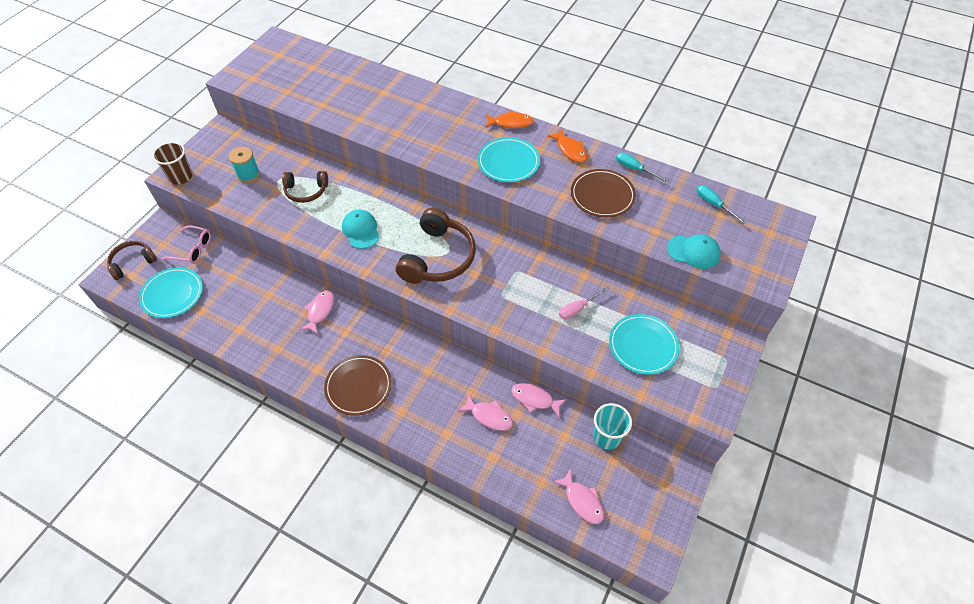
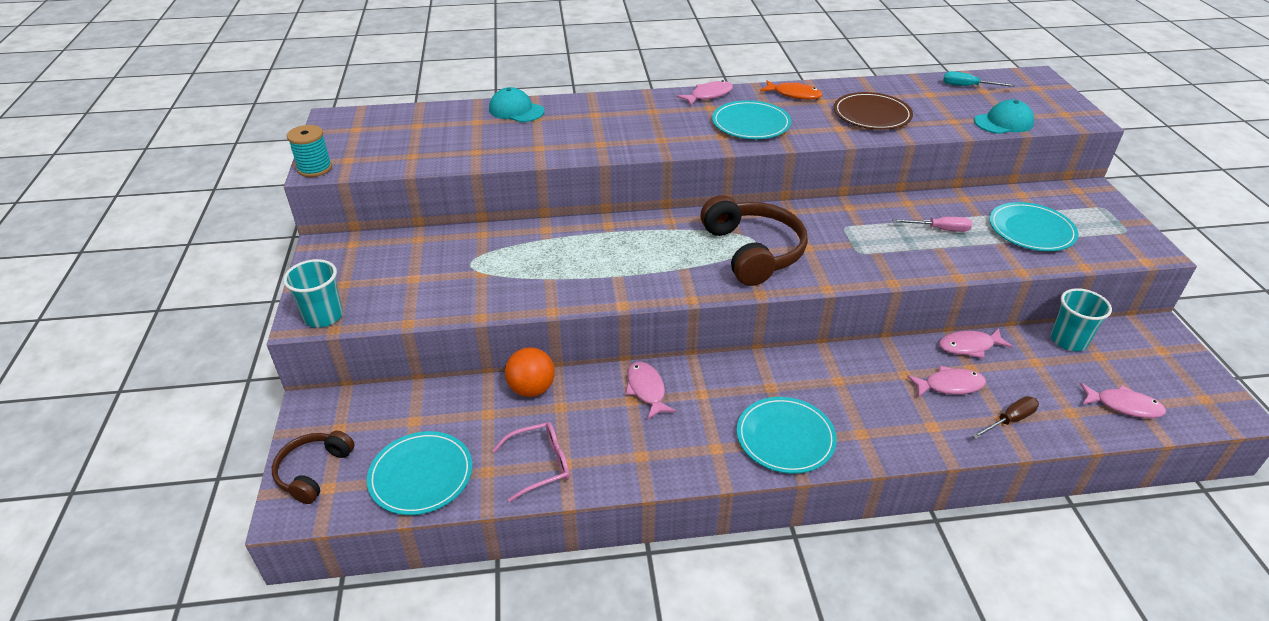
camera: 35 degrees left, 15 degrees down
(181, 177) = (323, 316): brown cup -> turquoise cup
(193, 249) = (393, 412): pink glasses -> pink glasses (540, 465)
(248, 174) = (422, 275): turquoise spool -> turquoise spool (315, 168)
(265, 275) = (531, 389): none -> orange ball
(306, 191) = (521, 259): brown headphones -> none
(358, 386) = (785, 437): brown plate -> turquoise plate
(361, 230) = (636, 266): turquoise cap -> turquoise cap (516, 110)
(496, 461) = (1009, 420): none -> brown screwdriver
(510, 123) = (708, 95): orange fish -> pink fish
(578, 308) = (939, 229): pink screwdriver -> pink screwdriver turned 105 degrees counterclockwise
(634, 169) = (869, 87): turquoise screwdriver -> none

